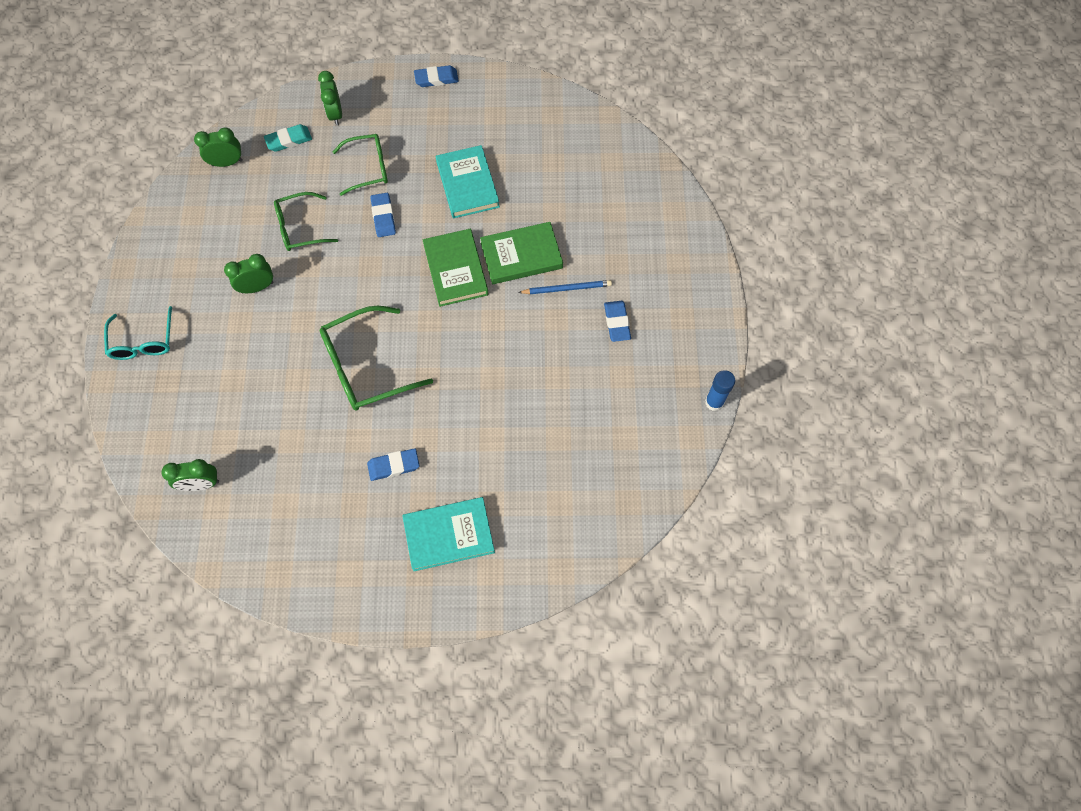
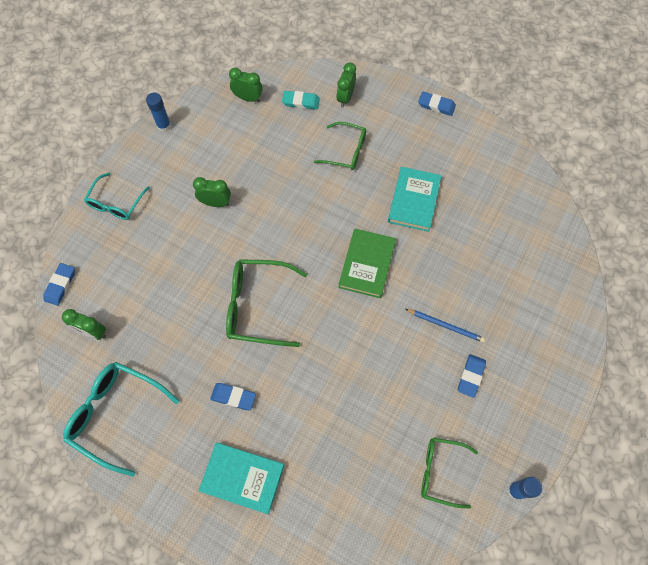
camera: 30 degrees right, 0 degrees up
(148, 236) = (164, 126): none -> blue glue stick
(279, 549) = (116, 415): none -> turquoise glasses
(300, 228) = (271, 173): green glasses -> green glasses (441, 472)
(383, 217) = (336, 195): blue eraser -> blue eraser (60, 285)
(521, 255) = (424, 280): green book -> none

